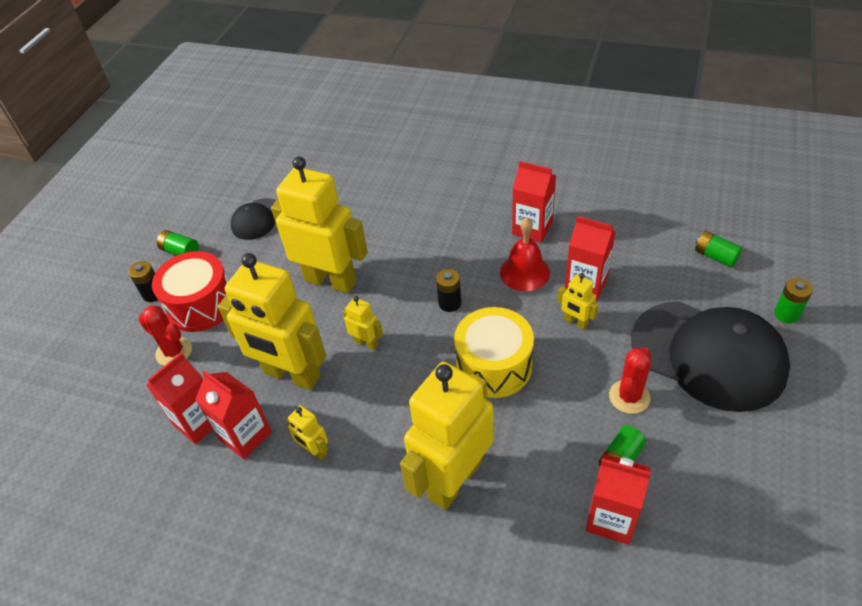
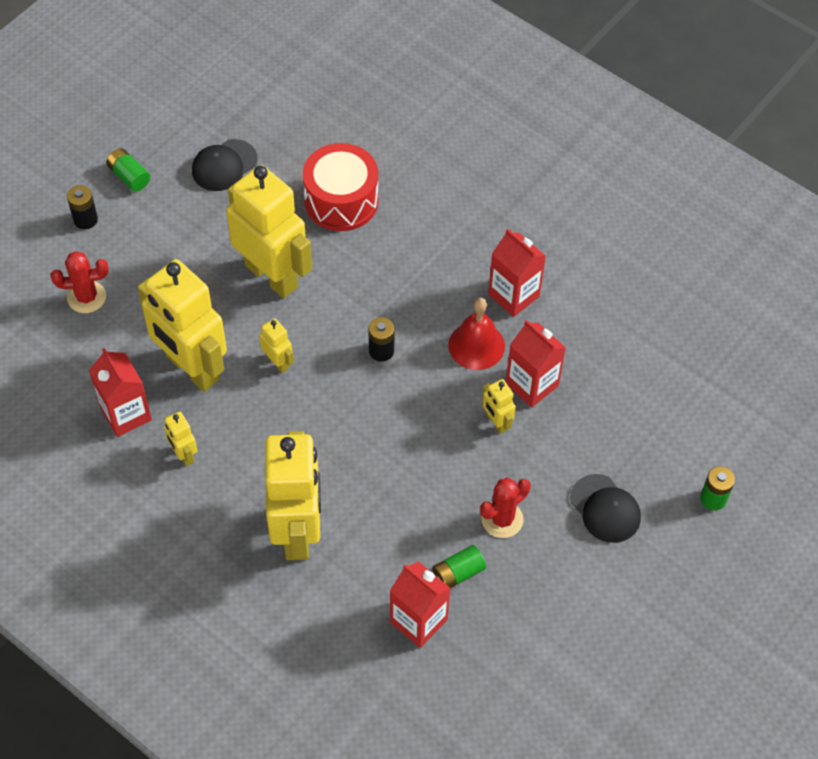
camera: 15 degrees right, 10 degrees up
(174, 352) = (86, 297): red cactus -> red cactus turned 60 degrees counterclockwise
(198, 421) = (87, 382): red carton -> none
(201, 305) = (130, 252): red drum -> red drum (341, 201)
(454, 479) = (298, 531): yellow robot -> yellow robot turned 120 degrees clockwise
(494, 366) = (390, 436): yellow drum -> none
(708, 355) = (605, 509): black cap -> black cap, size x0.48
(715, 256) = (686, 406): green battery -> none

